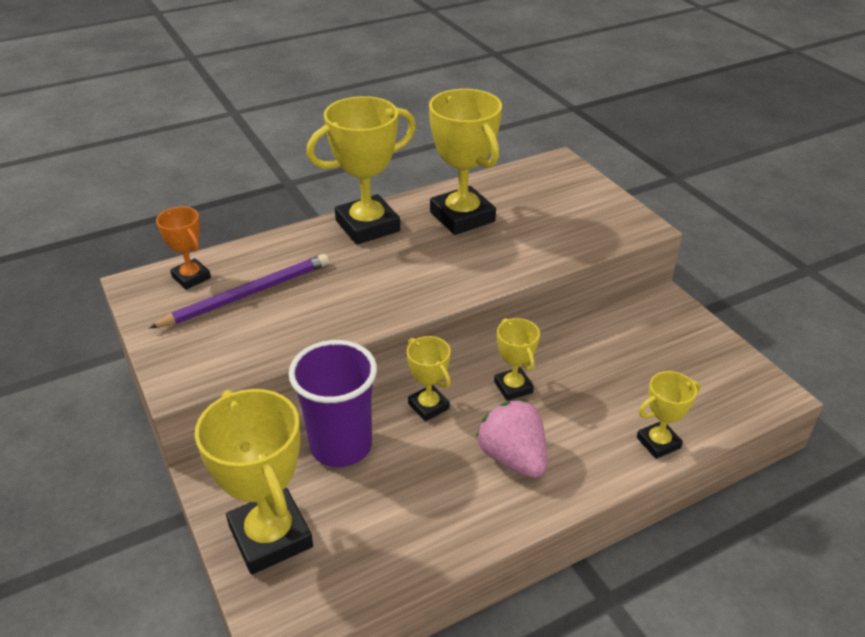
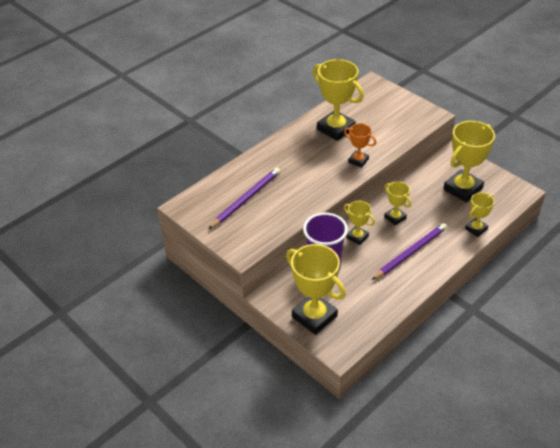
camera: 15 degrees left, 5 degrees up
(191, 277) = (209, 196): orange trophy -> orange trophy (358, 161)
(367, 226) = (287, 145): yellow trophy -> yellow trophy (462, 189)
(513, 457) = (410, 252): pink strawberry -> purple pencil

